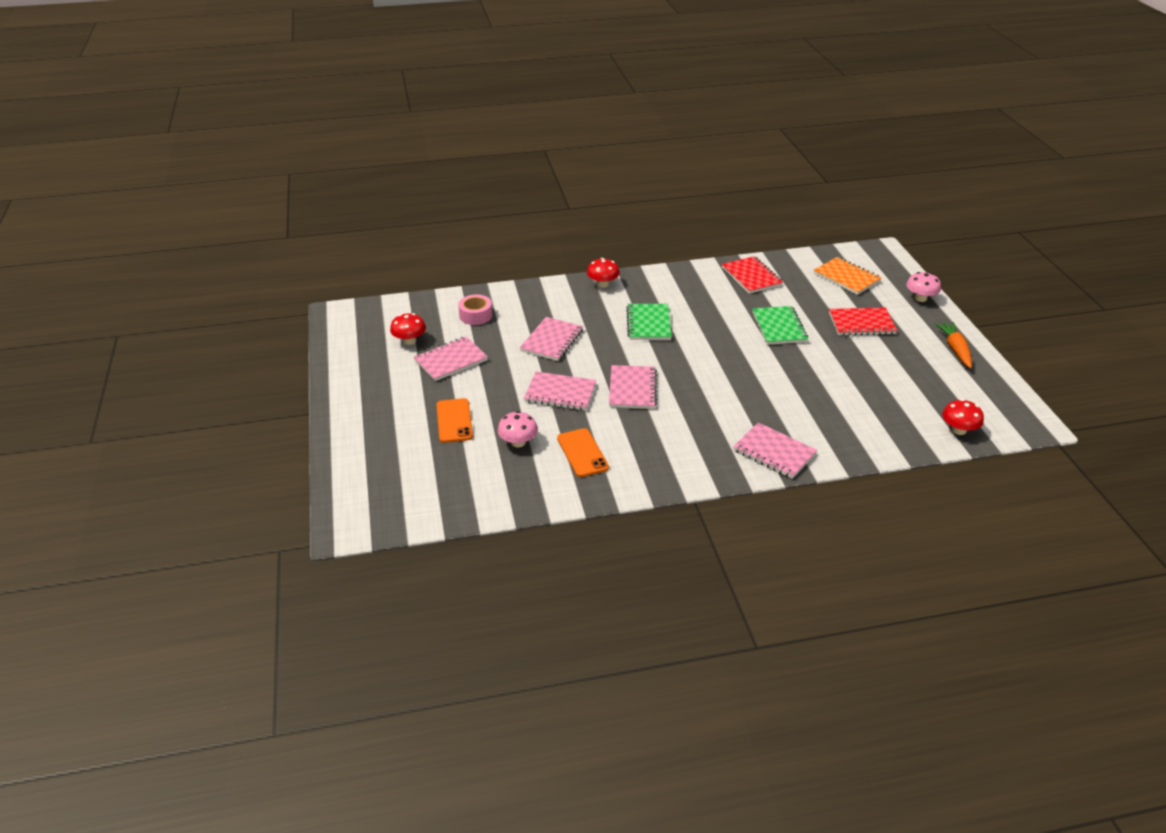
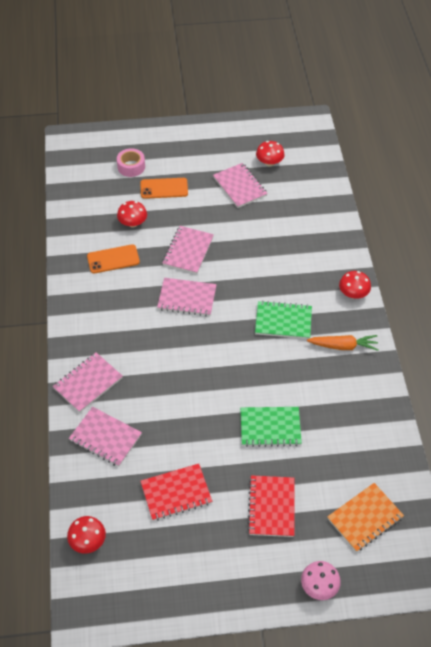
camera: 95 degrees right, 15 degrees up
(475, 315) = (304, 202): pink tape -> pink tape (131, 166)
(518, 442) = (132, 223): pink mushroom -> red mushroom
(552, 341) = (261, 250): pink notebook -> pink notebook (105, 437)
(751, 277) = (366, 422): red notebook -> red notebook (176, 493)
(955, 349) = (216, 587): orange carrot -> orange carrot (343, 346)

